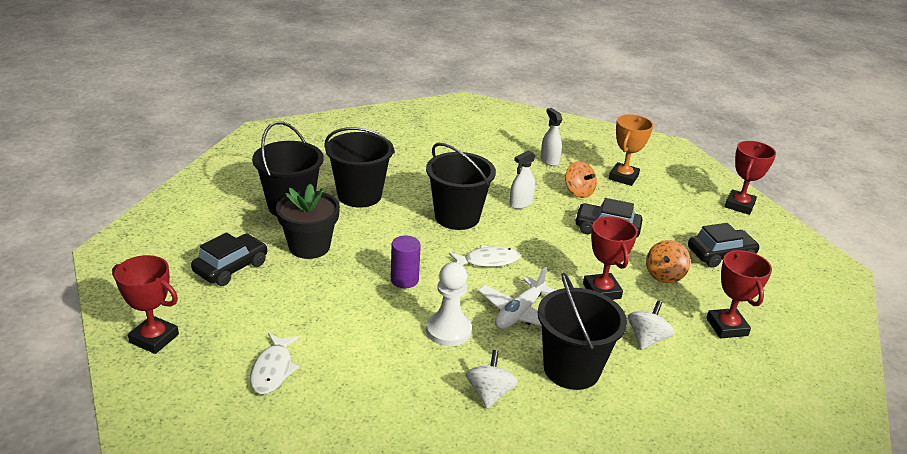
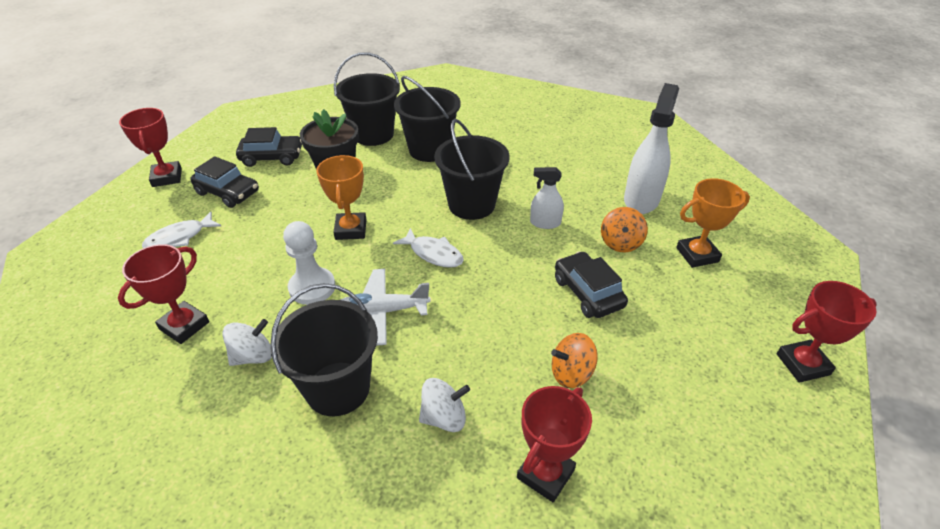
camera: 50 degrees right, 10 degrees up
(404, 280) = (351, 229): purple cylinder -> orange trophy
(549, 160) = (641, 199): white spray bottle -> white spray bottle, size x1.83
(601, 291) = (482, 343): red trophy -> red trophy (184, 326)
(720, 255) = (676, 399): black car -> black car (228, 192)

